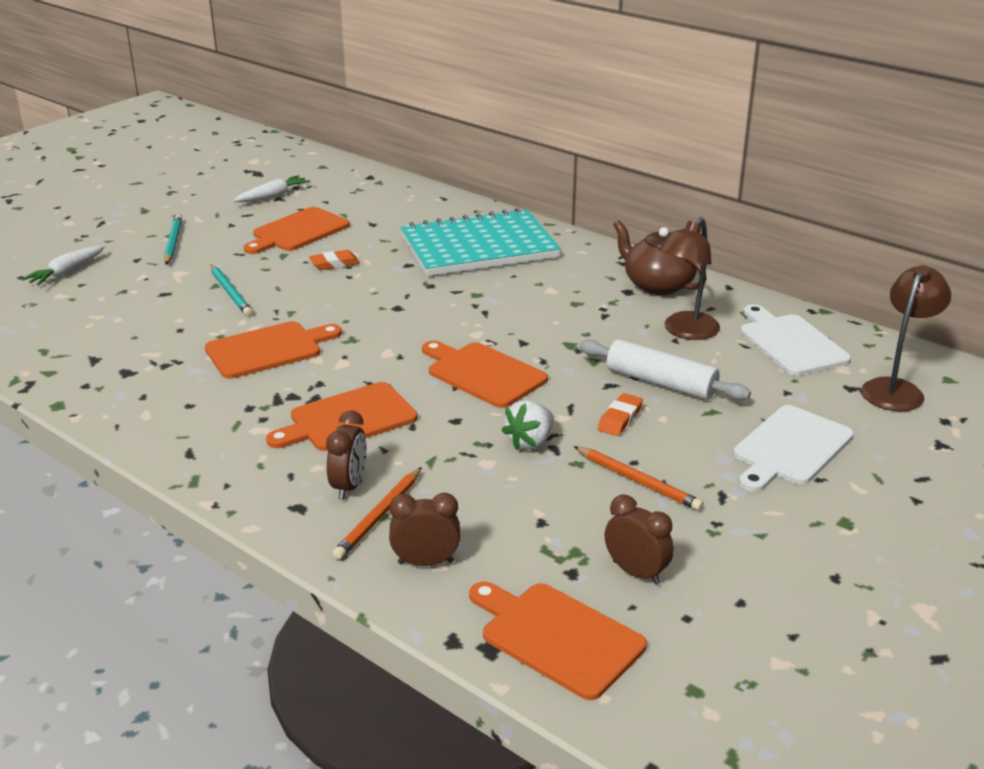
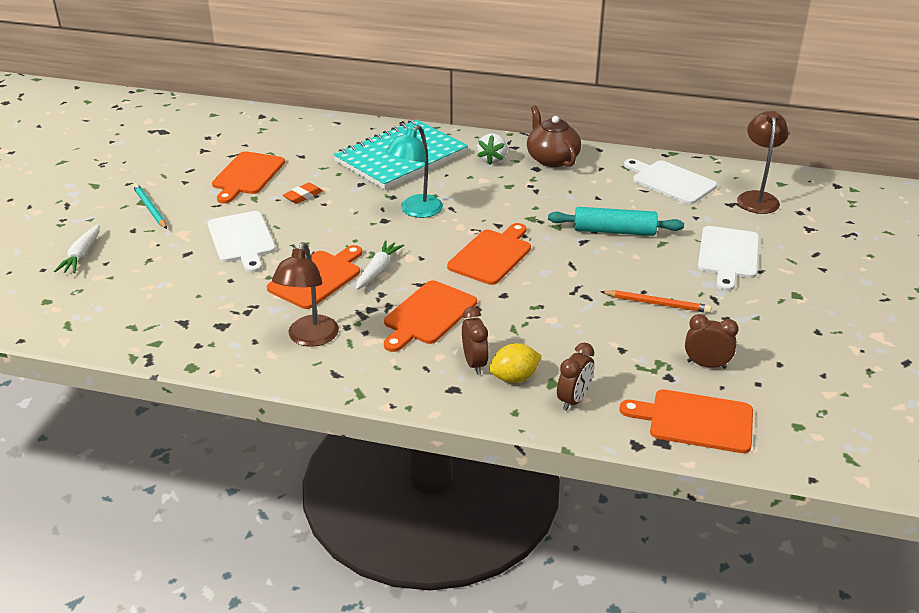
camera: 25 degrees left, 5 degrees up
(230, 293) = (242, 239): turquoise pencil -> white cutting board
(273, 196) = (196, 149): white carrot -> white carrot (378, 271)
(379, 516) = (514, 378): orange pencil -> yellow lemon
(425, 562) = (573, 400): brown clock -> brown clock turned 150 degrees clockwise
(441, 306) = (416, 211): none -> turquoise lamp
(483, 373) = (492, 255): orange cutting board -> orange cutting board turned 105 degrees clockwise
(530, 442) = (567, 296): white strawberry -> white strawberry (492, 159)
(620, 419) = (610, 264): orange eraser -> none
(657, 285) = (552, 159): brown teapot -> brown teapot turned 45 degrees clockwise
(661, 383) = (614, 231): white rolling pin -> turquoise rolling pin
(685, 331) = (599, 190): brown lamp -> brown lamp (310, 338)

